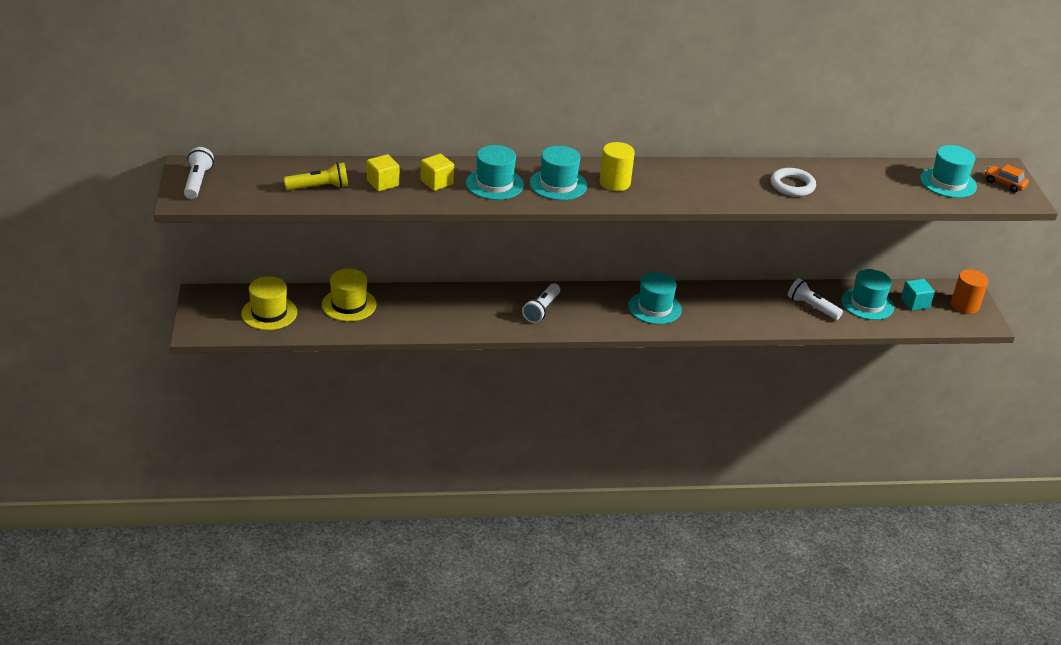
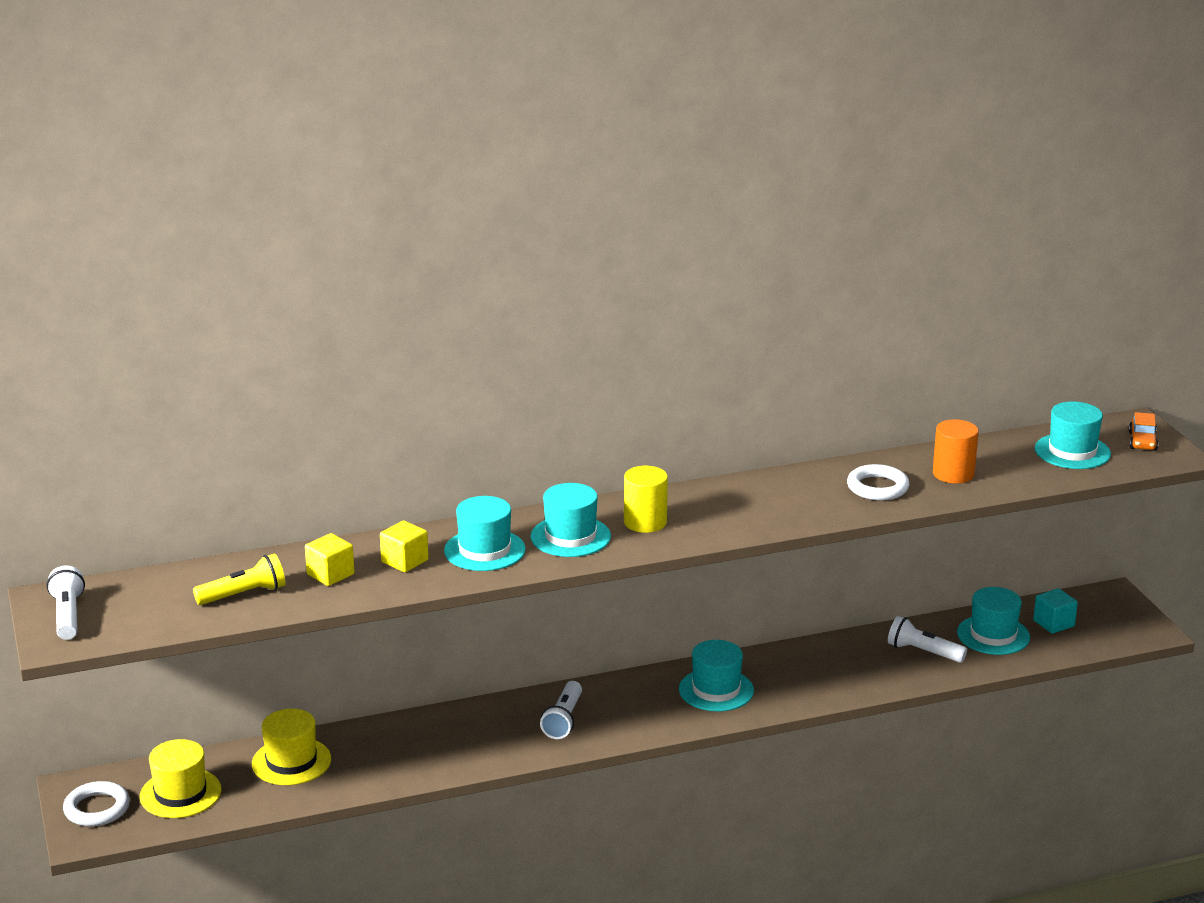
camera: 10 degrees left, 10 degrees down
(212, 313) = (97, 809): none -> white ring
(965, 305) = (1118, 615): orange cylinder -> orange cylinder (953, 474)
(1004, 184) = (1142, 441): orange car -> orange car turned 105 degrees counterclockwise

